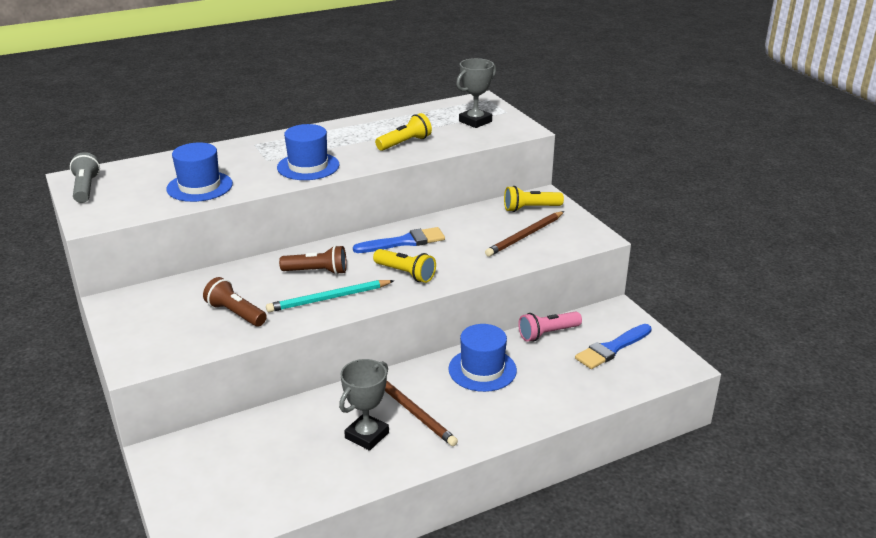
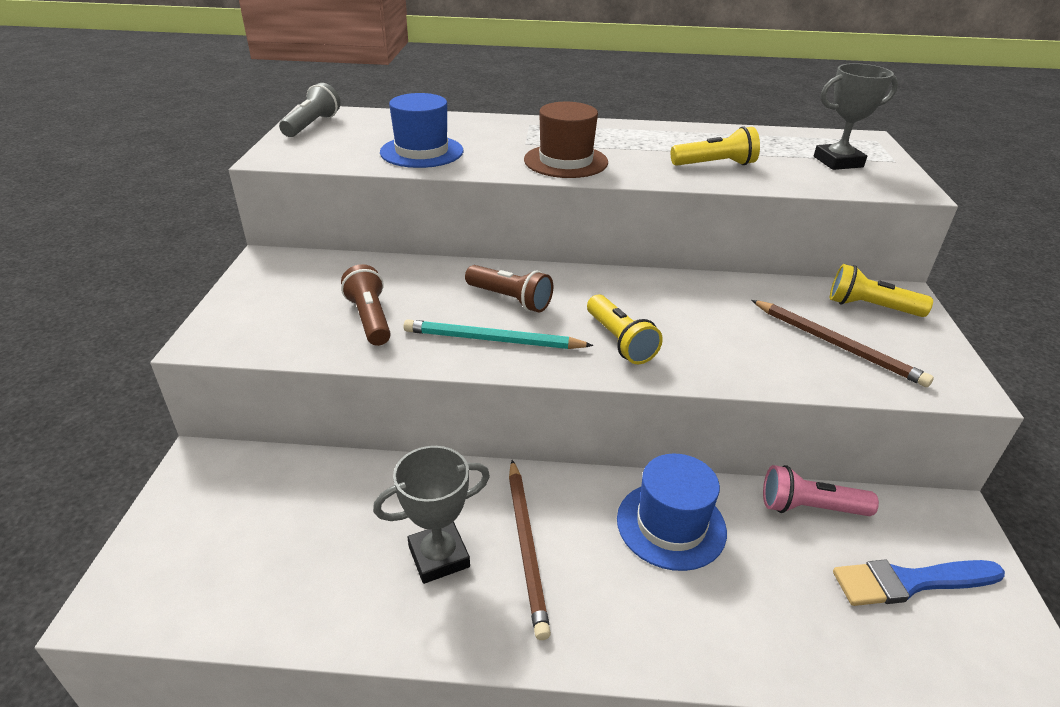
camera: 30 degrees right, 5 degrees up
(308, 166) = (565, 161): blue hat -> brown hat
(404, 242) = (651, 297): blue brush -> none
(525, 236) = (837, 345): brown pencil -> brown pencil turned 120 degrees counterclockwise

